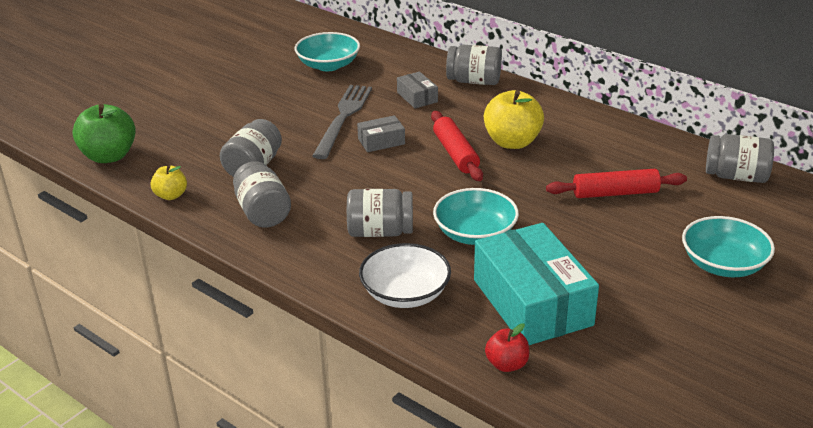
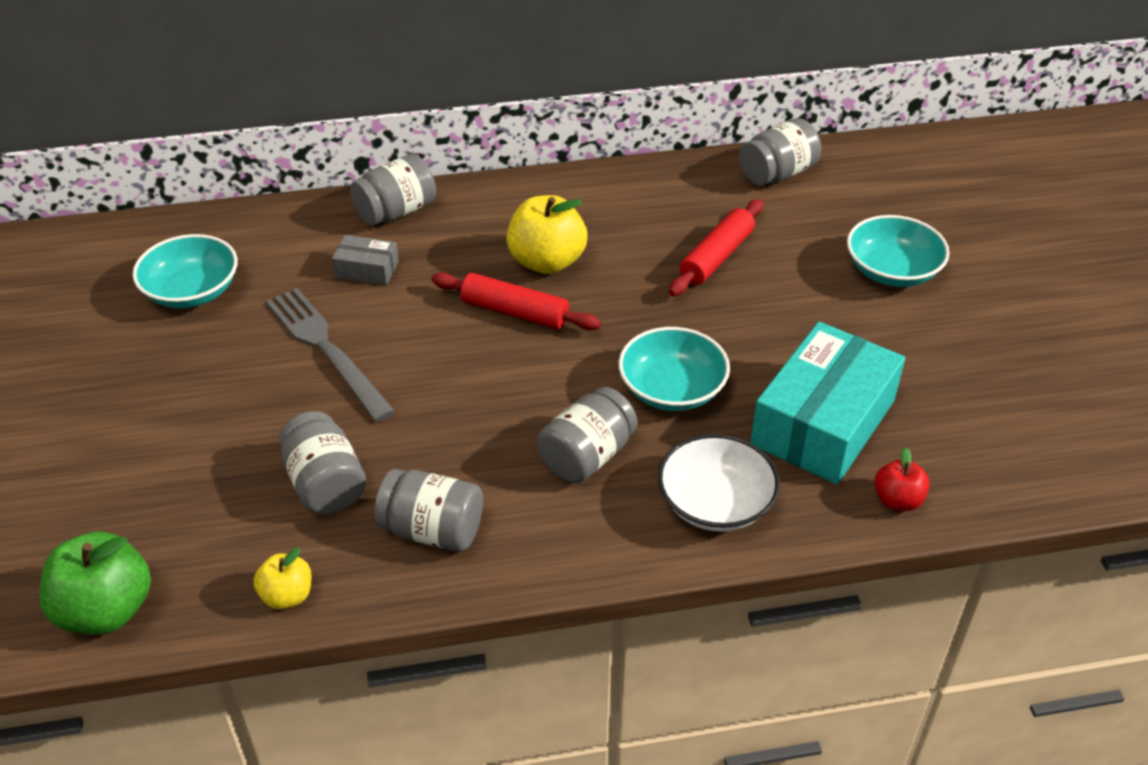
camera: 50 degrees left, 10 degrees up
(381, 141) = (417, 350): grey box -> none
(532, 302) = (823, 422): turquoise box -> turquoise box turned 75 degrees counterclockwise

